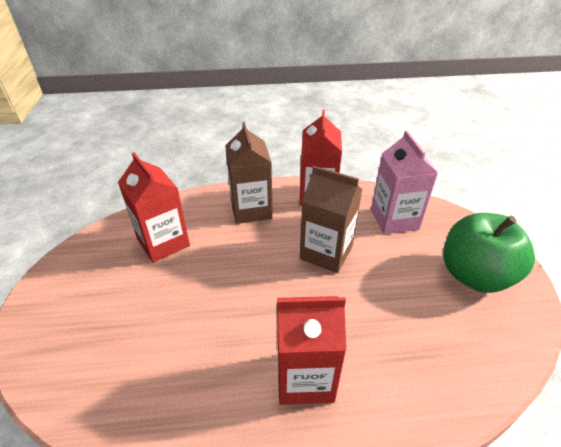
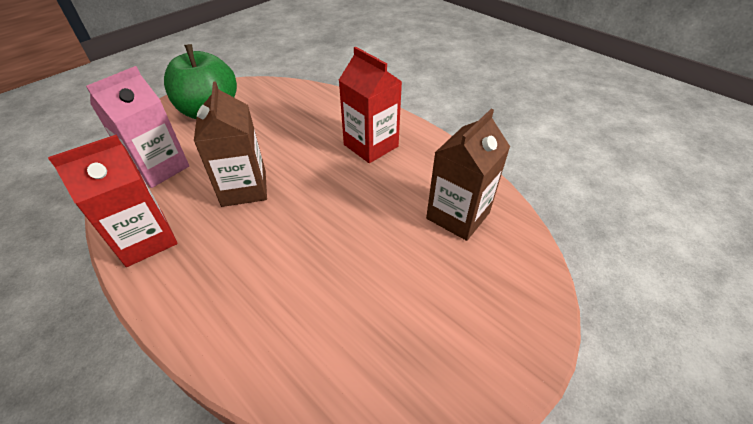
camera: 130 degrees left, 5 degrees up
(163, 242) = (337, 323): red carton -> none
(251, 209) = (214, 282): brown carton -> brown carton (458, 215)

